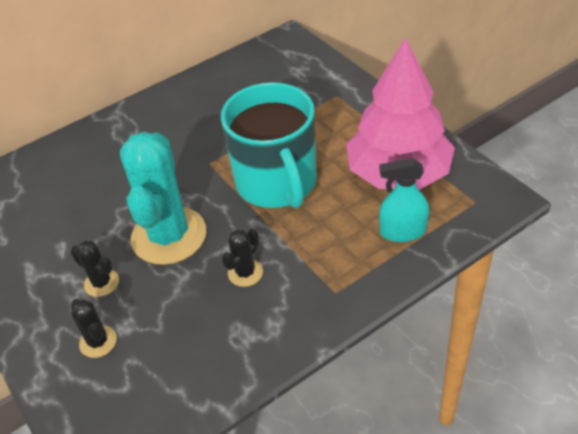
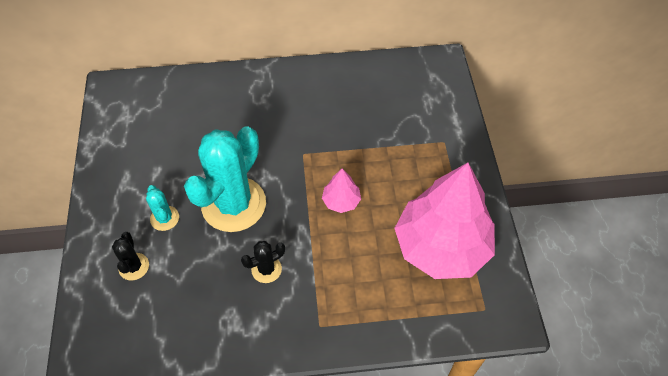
camera: 25 degrees right, 10 degrees up
(101, 283) = (164, 218): black cactus -> turquoise cactus
(277, 183) = (341, 201): turquoise mug -> pink tree
(402, 232) = (407, 303): turquoise spray bottle -> none

